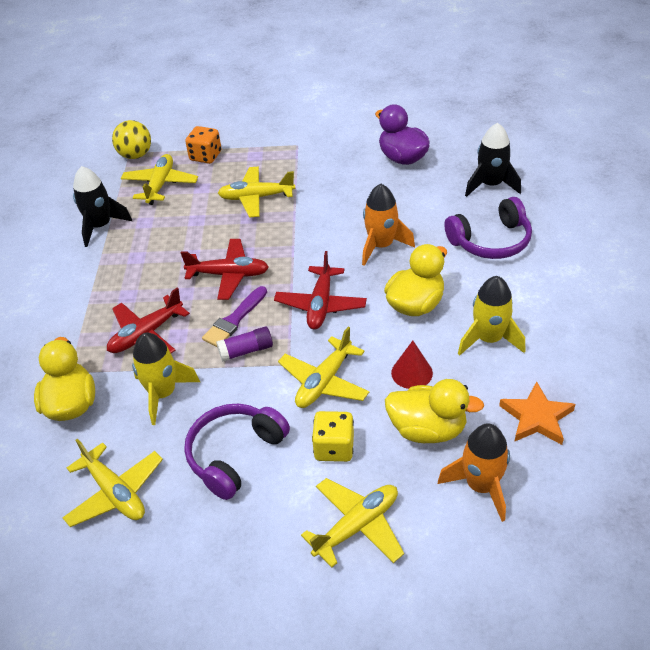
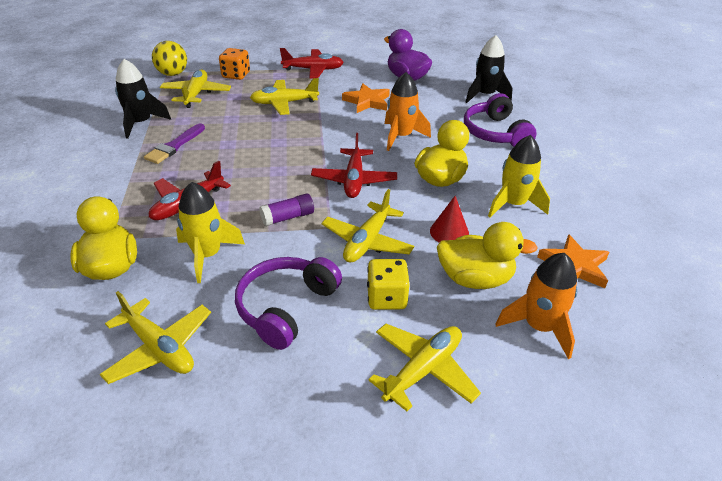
camera: 10 degrees left, 5 degrees down
(228, 275) = (265, 158): red plane -> red plane (313, 70)
(234, 320) = (274, 193): purple brush -> purple brush (174, 146)
(350, 195) = (367, 101): none -> orange star
(491, 241) = (495, 133): purple headphones -> purple headphones turned 105 degrees clockwise

